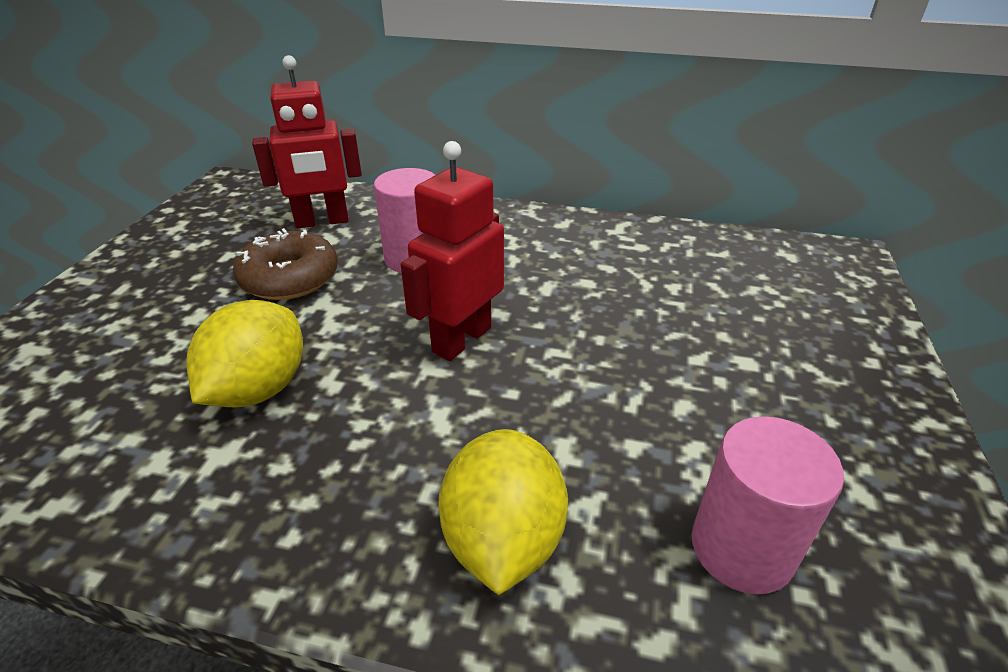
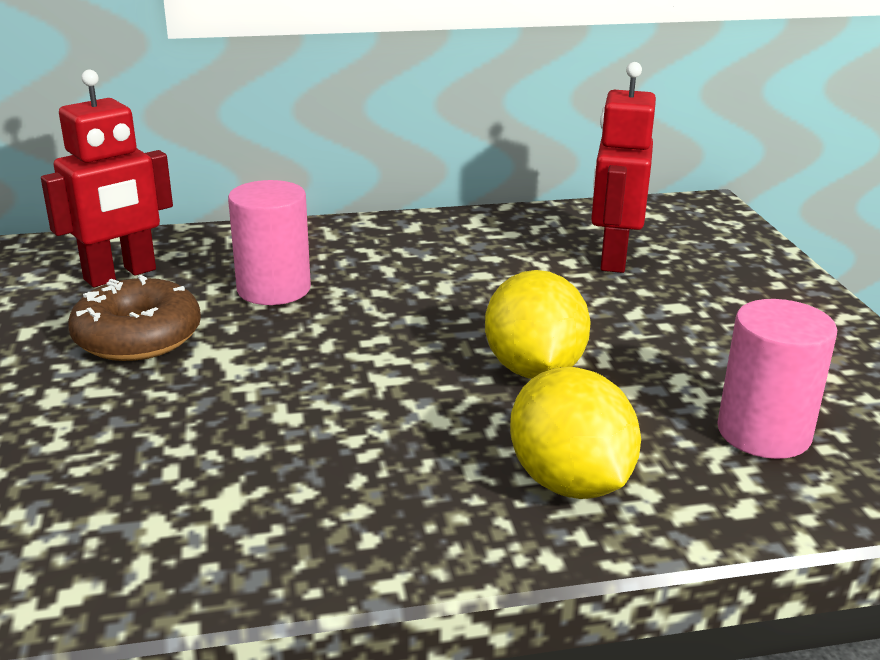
camera: 25 degrees left, 10 degrees down
(259, 389) = (210, 440): yellow lemon -> yellow lemon (534, 369)
(461, 339) = (395, 348): red robot -> red robot (613, 258)

